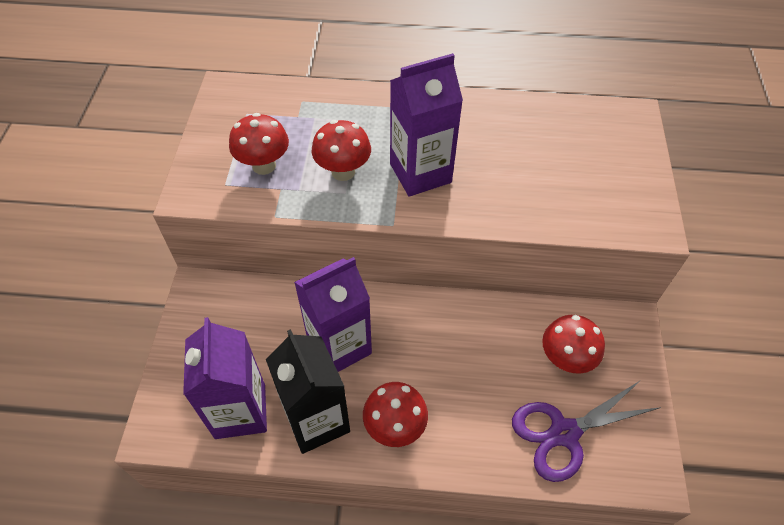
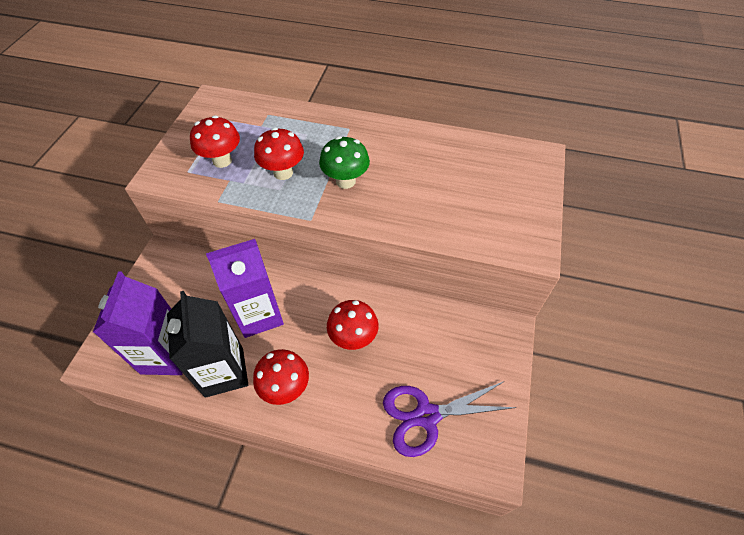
camera: 10 degrees right, 0 degrees up
(420, 173) = (345, 181): purple carton -> green mushroom
(565, 359) = (443, 353): red mushroom -> red mushroom (353, 338)

